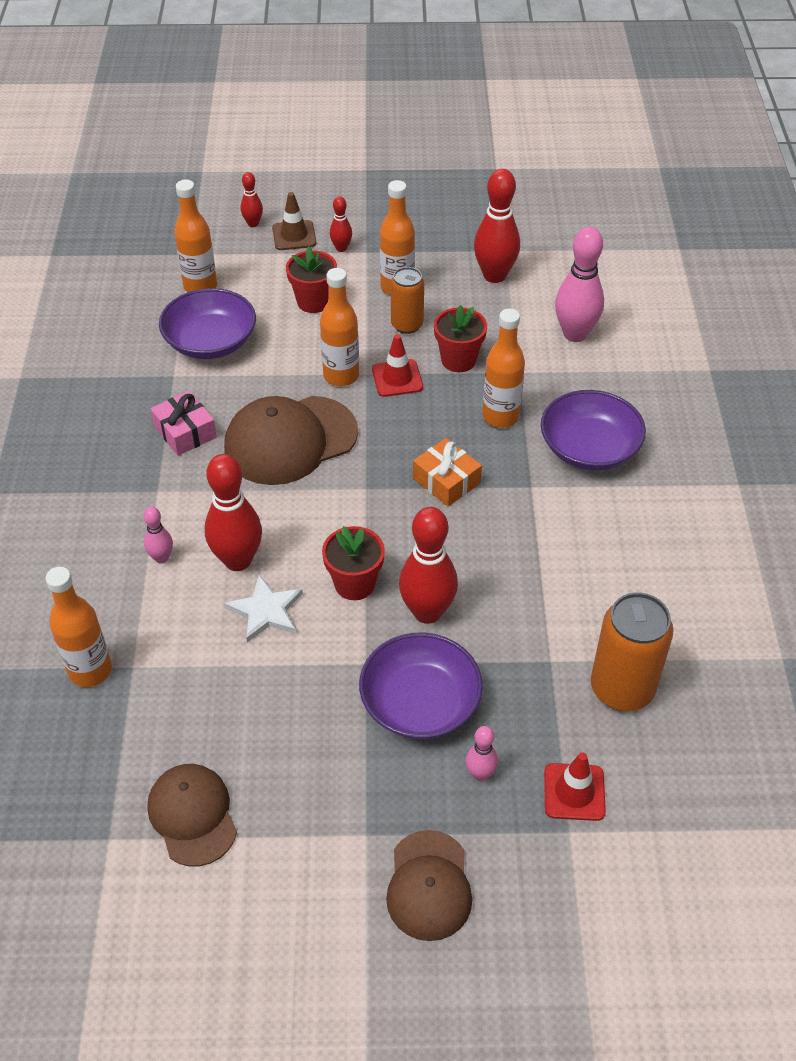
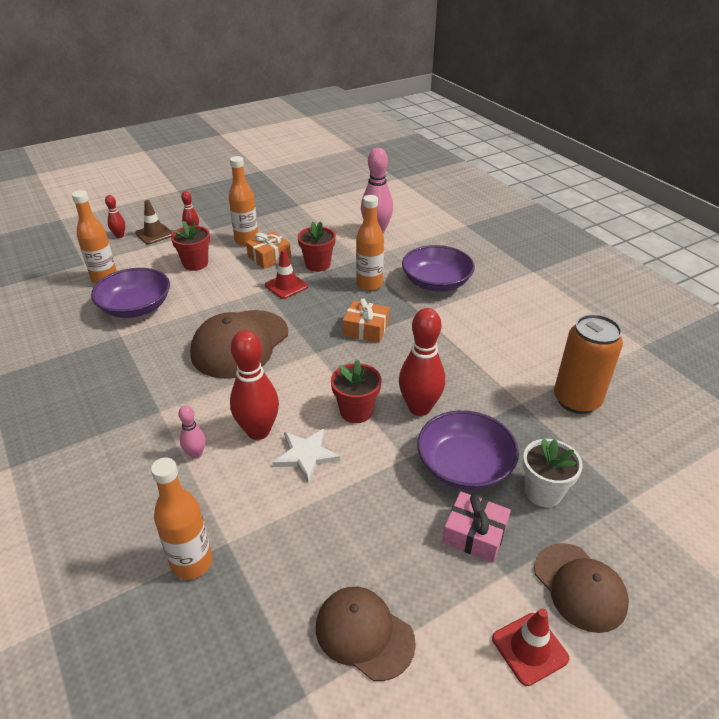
camera: 30 degrees left, 10 degrees down
(185, 432) = (155, 366): pink gift -> pink gift (474, 534)
(341, 376) = (247, 296): orange bottle -> none
(407, 325) = (269, 257): orange can -> orange gift
(480, 774) = (543, 492): pink bowling pin -> white flower pot
(494, 275) = (303, 218): red bowling pin -> none
(574, 792) = (609, 474): red traffic cone -> red traffic cone (529, 648)

